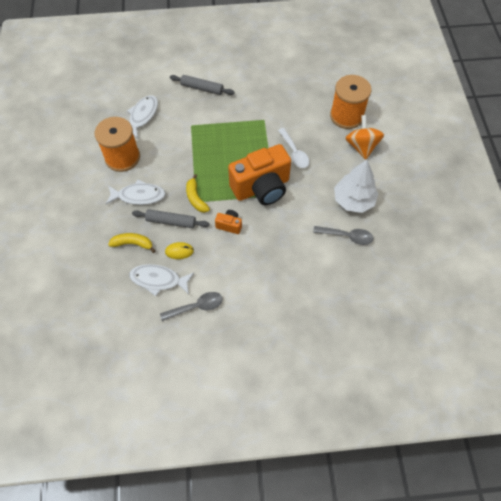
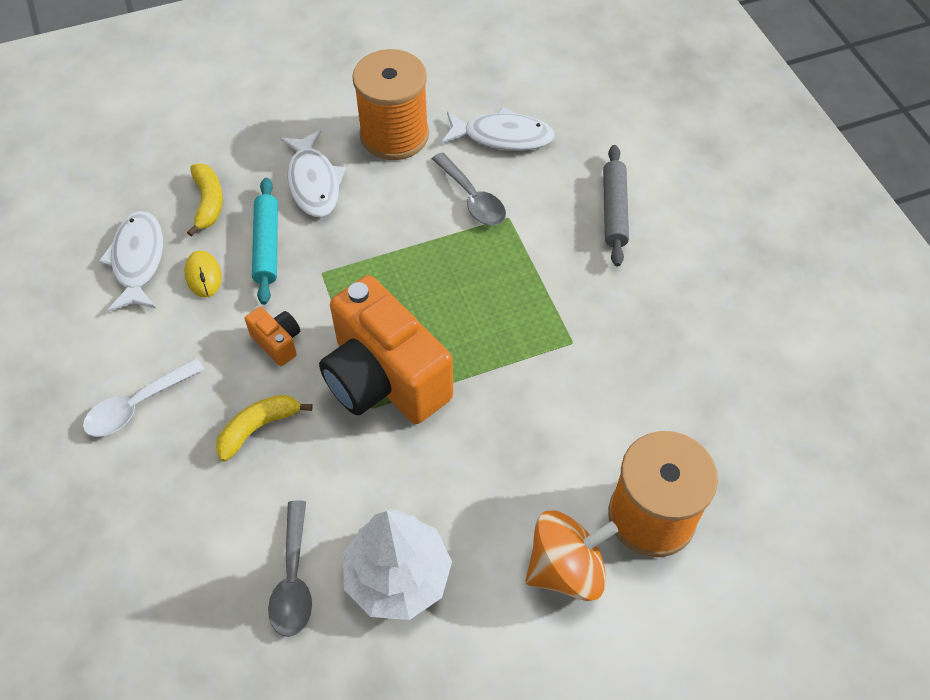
camera: 75 degrees right, 5 degrees down
(171, 221) = (267, 246): grey rolling pin -> turquoise rolling pin
(196, 198) = (329, 271): yellow banana -> yellow banana (258, 428)
(196, 307) = (88, 333): grey spoon -> grey spoon (472, 198)
(229, 225) = (277, 342): orange camera -> orange camera turned 45 degrees counterclockwise
(294, 153) = (499, 423): white spoon -> white spoon (137, 405)

